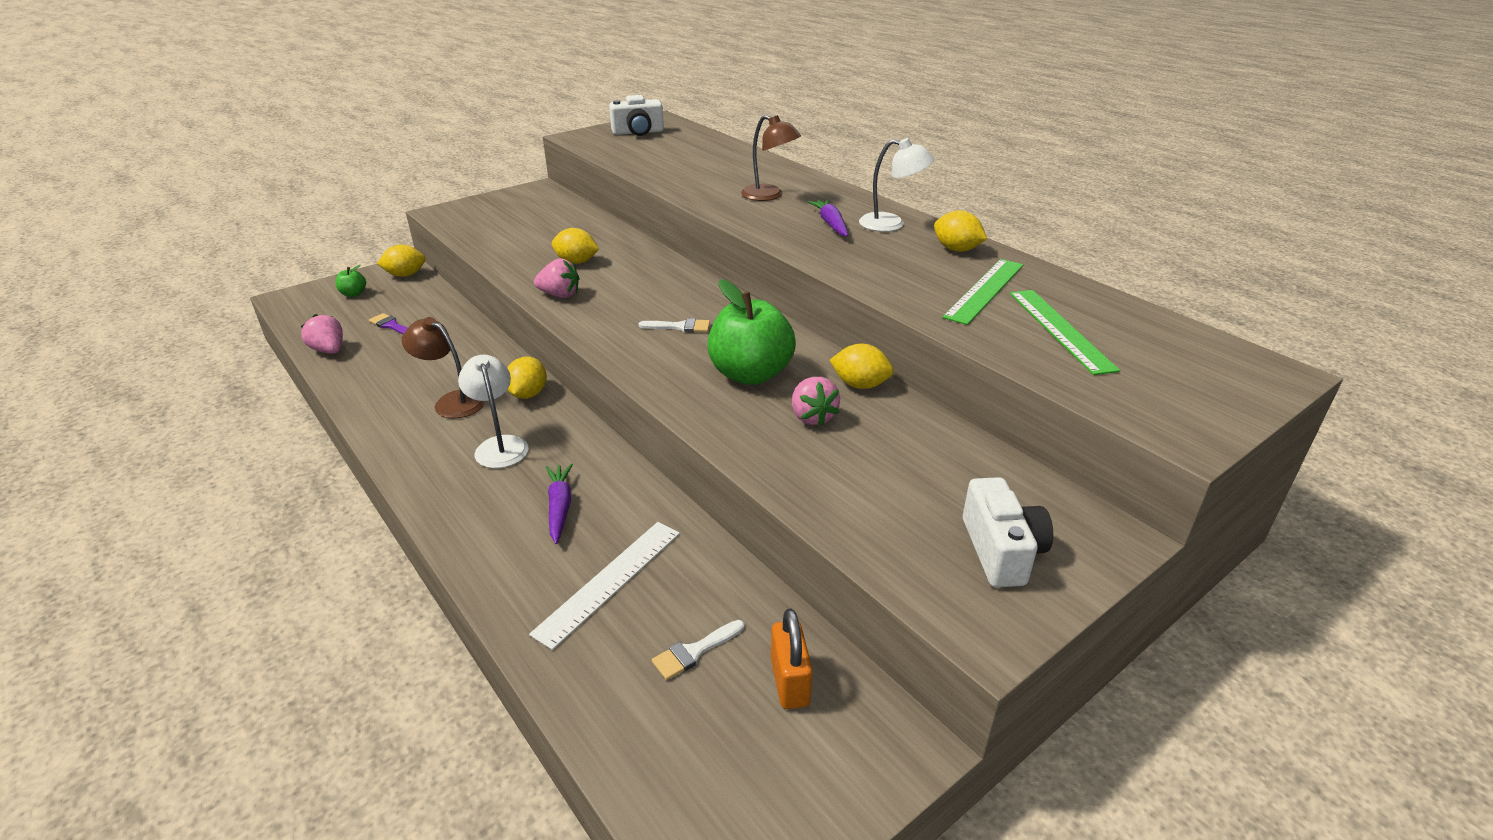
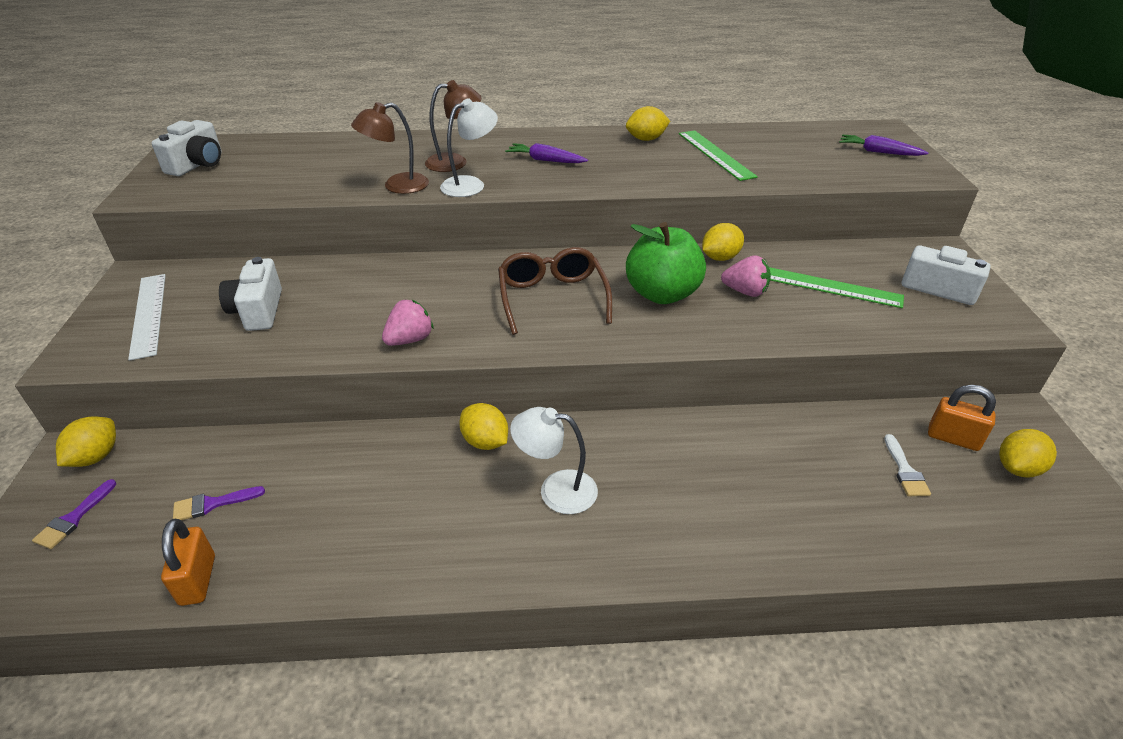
camera: 55 degrees left, 5 degrees up
(329, 350) = (198, 580): pink strawberry -> orange padlock
(353, 294) = (73, 518): green apple -> purple brush
(452, 401) = (441, 500): brown lamp -> brown lamp (397, 186)
(540, 236) = (258, 310): none -> white camera
(560, 507) = (686, 482): purple carrot -> purple carrot (878, 152)
(576, 262) = (353, 308): yellow lemon -> yellow lemon (1017, 468)
(609, 581) = (803, 486): white ruler -> white ruler (149, 314)
(680, 327) = (552, 298): white brush -> brown glasses
(891, 224) = (577, 142): white lamp -> white lamp (470, 184)
(1060, 330) = (790, 156): green ruler -> green ruler (829, 287)

